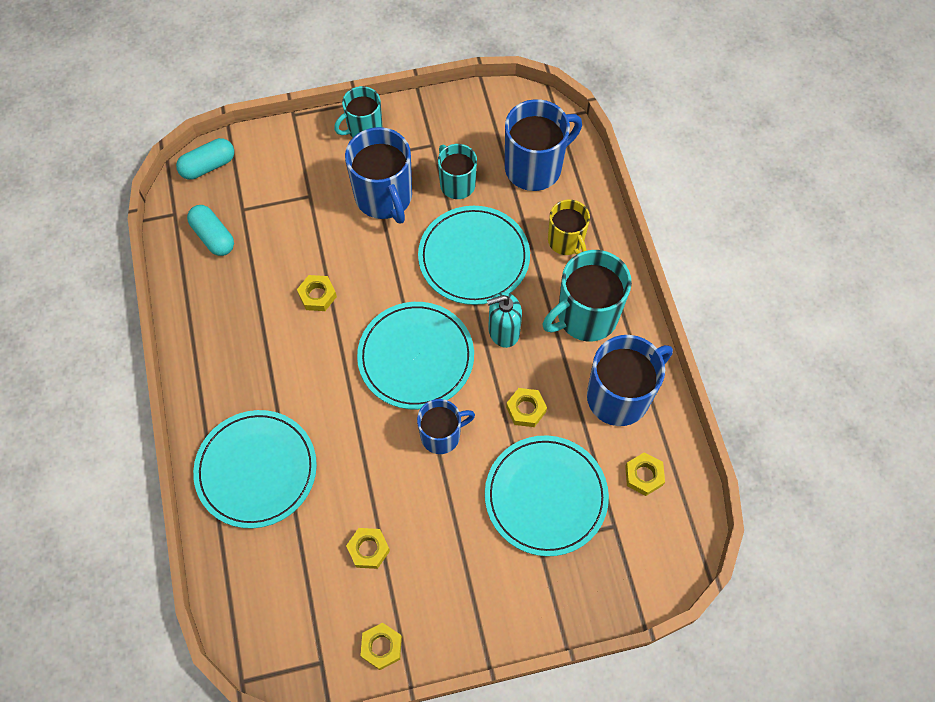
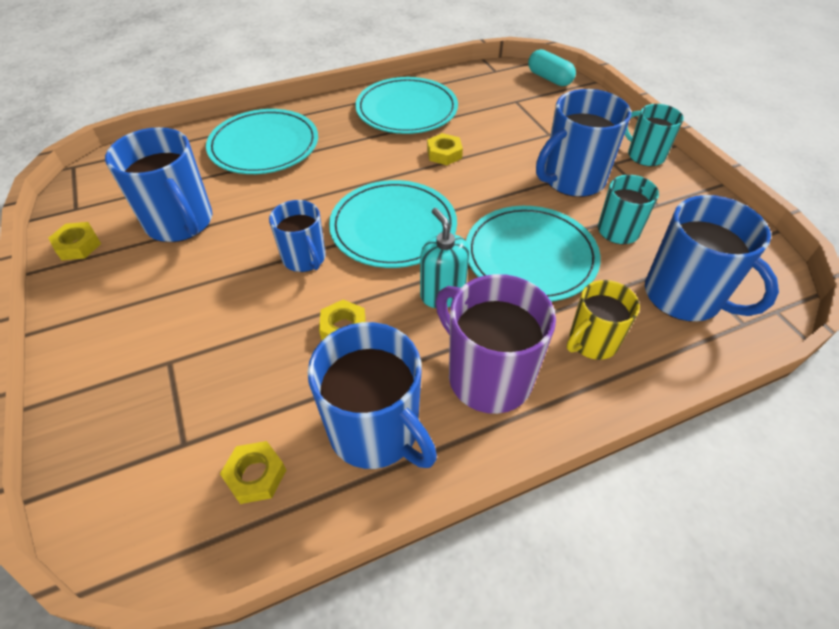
camera: 80 degrees right, 15 degrees down
(213, 236) = (482, 91): turquoise capsule -> none
(368, 549) = (180, 223): yellow nut -> blue mug
(546, 496) = (229, 361): turquoise plate -> turquoise plate (406, 109)
(585, 316) = (487, 376): turquoise mug -> purple mug

